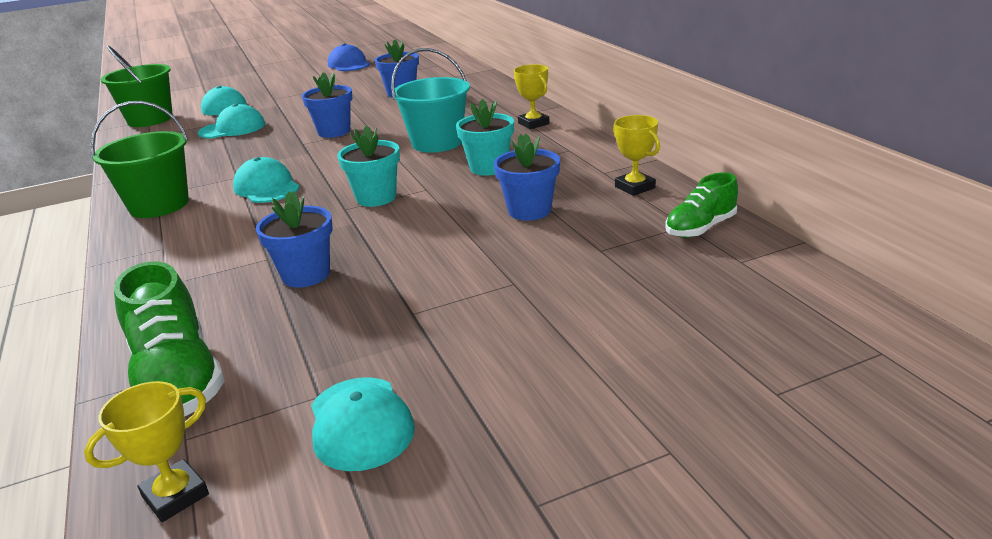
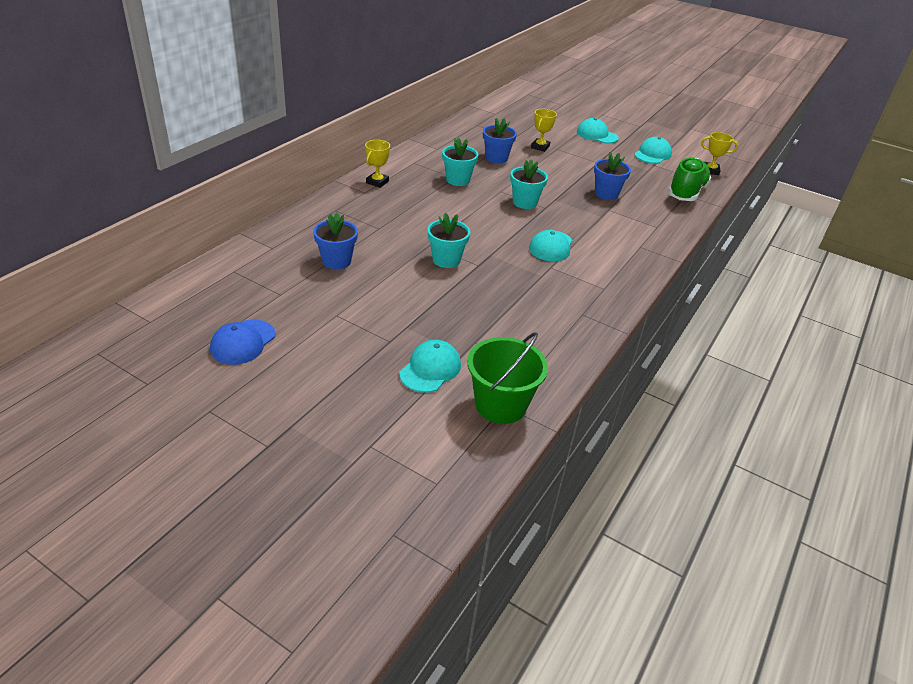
camera: 130 degrees left, 10 degrees up
(159, 205) = (612, 278): green bucket -> none
(232, 128) = (479, 322): turquoise cap -> turquoise cap (597, 135)
(334, 131) = (446, 260): blue flower pot -> turquoise flower pot
(437, 143) = (434, 207): turquoise bucket -> none
(635, 187) = (448, 139): yellow trophy -> yellow trophy (540, 147)
(700, 228) = (476, 122): green shoe -> none

